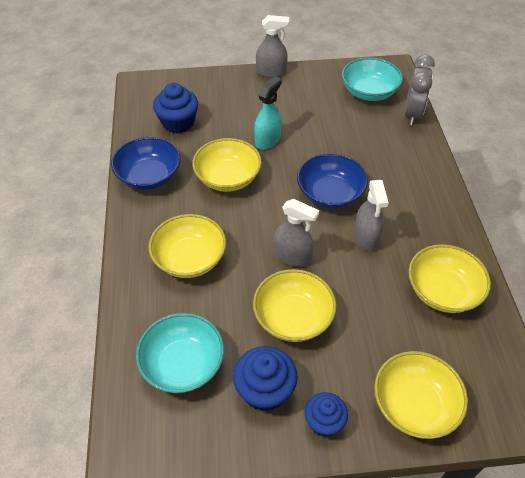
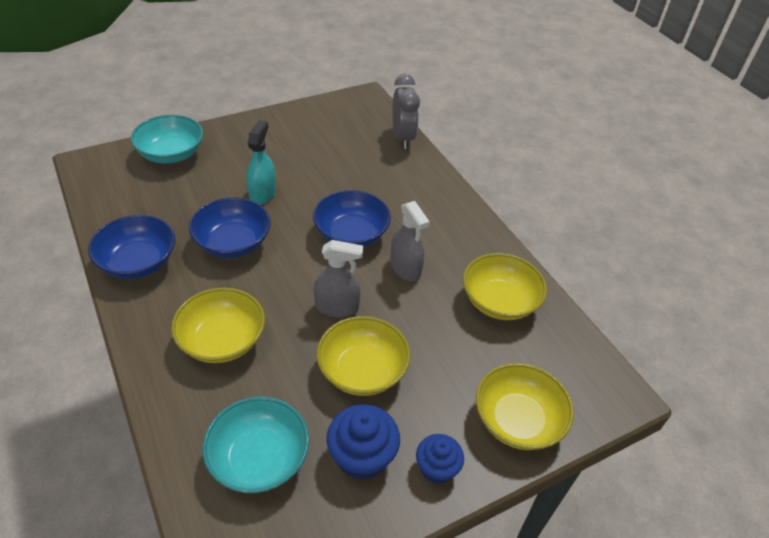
camera: 25 degrees left, 5 degrees down
(178, 122) = (151, 196): blue cupcake -> none
(228, 178) = (233, 243): yellow bowl -> blue bowl
(271, 72) = (239, 123): grey spray bottle -> none
(369, 92) = (351, 125): turquoise bowl -> turquoise bowl (171, 154)

